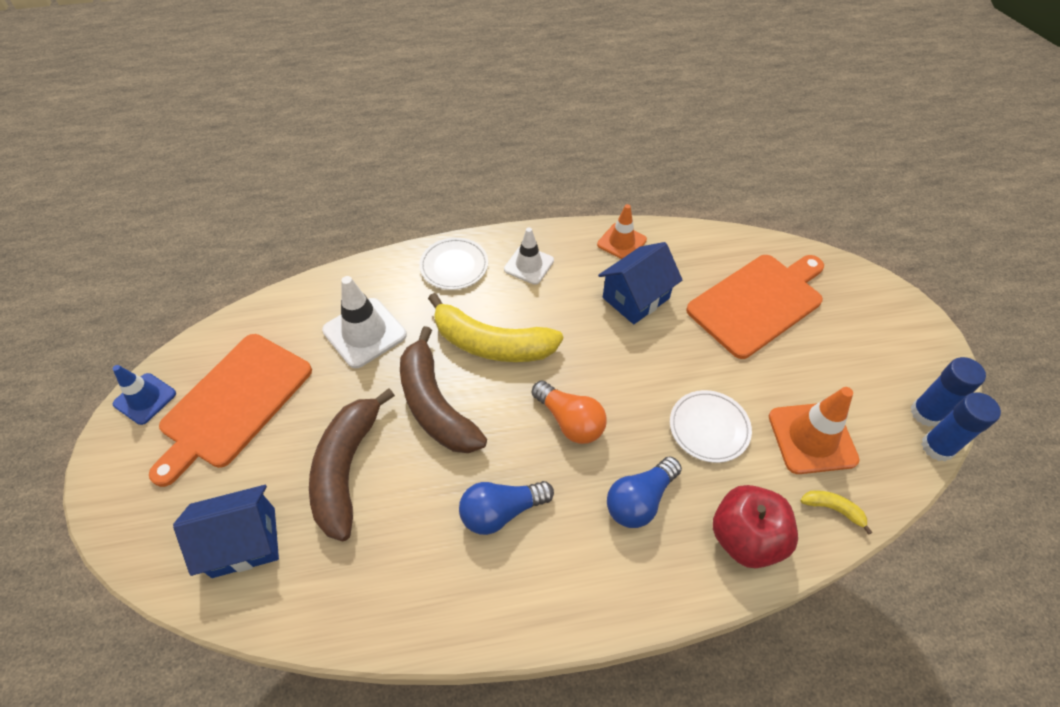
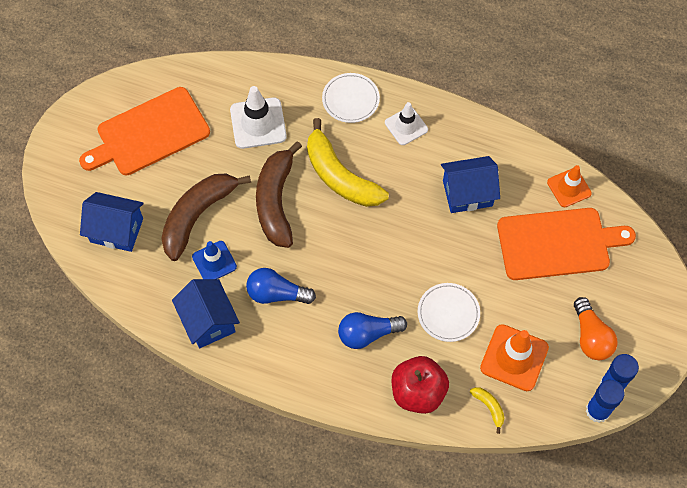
camera: 30 degrees right, 10 degrees up
(145, 399) = (96, 102): blue traffic cone -> blue traffic cone (214, 262)
(434, 596) = (208, 321): none -> blue house
(570, 421) = (357, 259): orange light bulb -> orange light bulb (591, 337)
(621, 242) = (490, 141): orange traffic cone -> orange traffic cone (569, 188)

